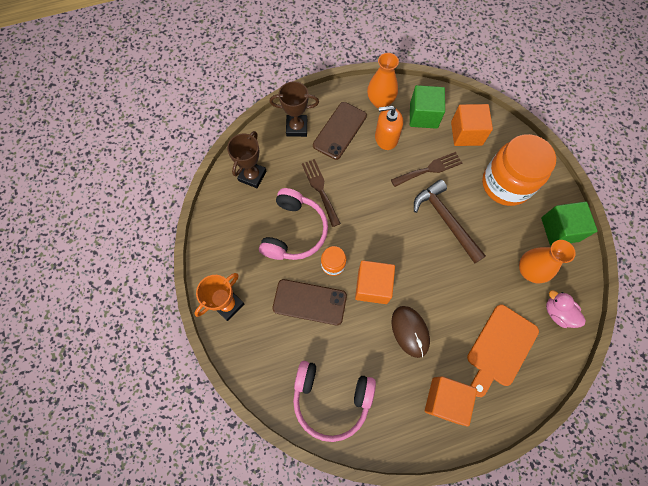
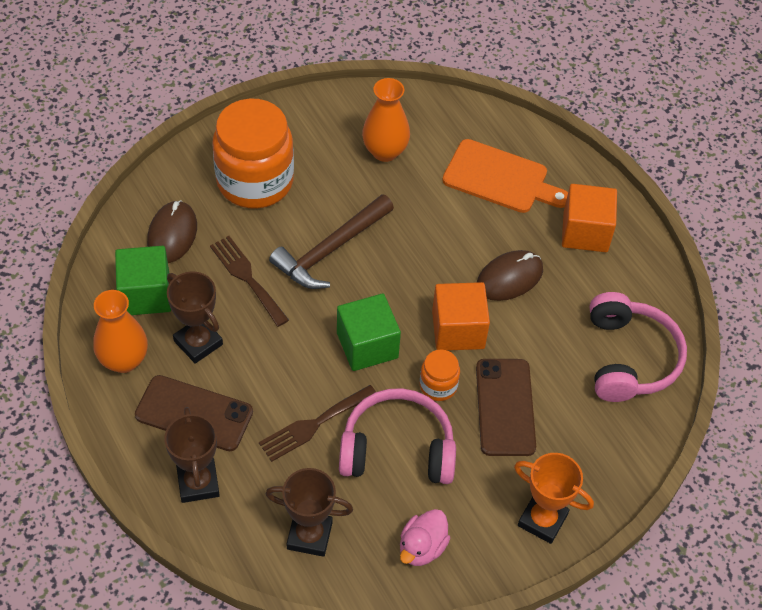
camera: 105 degrees left, 15 degrees down
(386, 138) = (198, 343): orange soap dispenser -> brown trophy
(466, 133) = (172, 234): orange cube -> brown mouse
(557, 313) = (435, 122): pink duck -> pink duck (422, 547)
(559, 229) = (315, 120): green cube -> green cube (367, 345)

